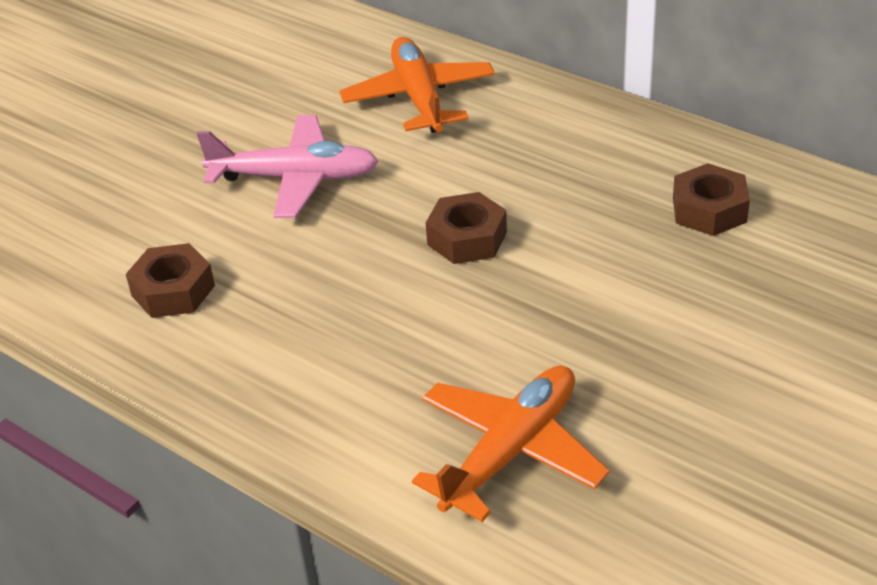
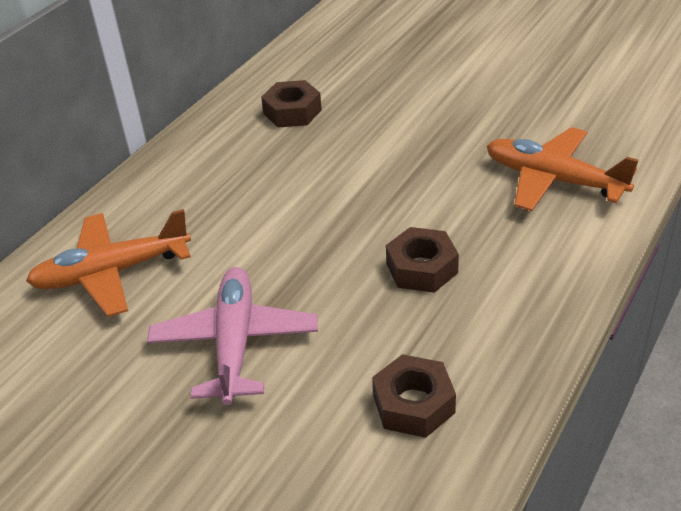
camera: 95 degrees left, 0 degrees up
(467, 238) = (327, 221): brown nut -> brown nut (421, 268)

